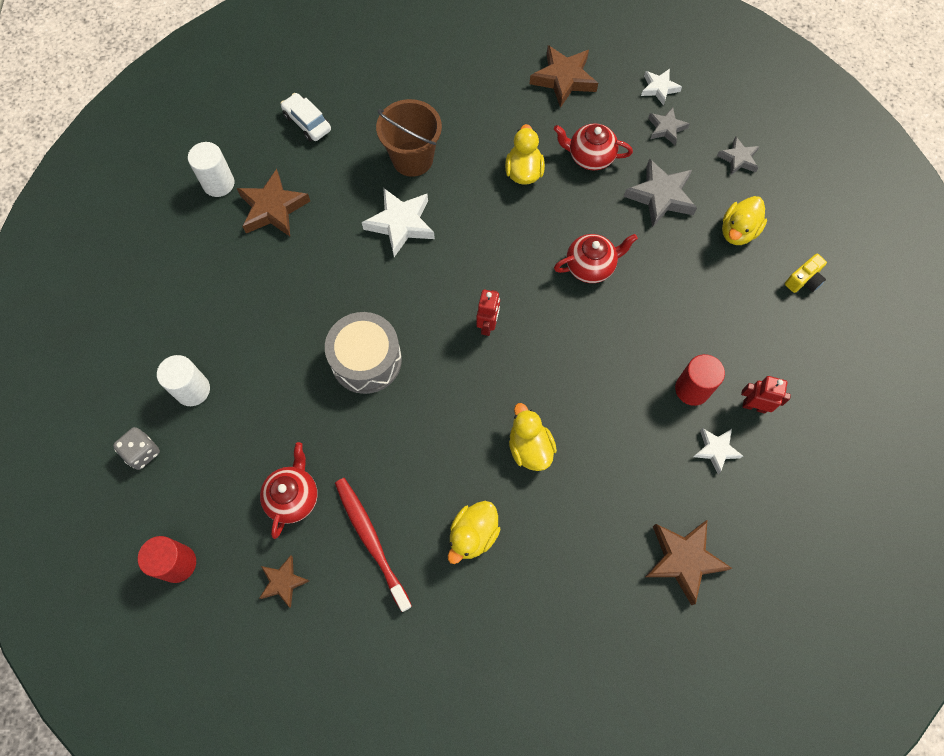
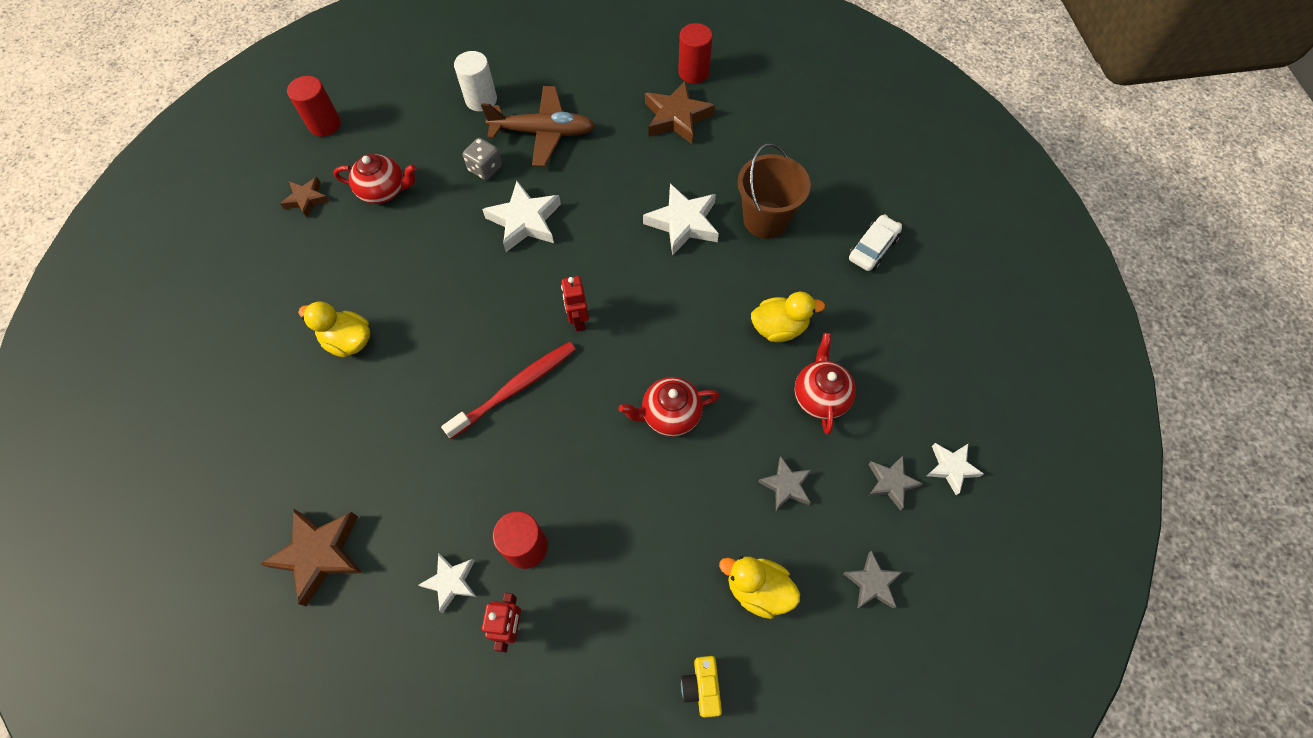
camera: 80 degrees right, 5 degrees down
(142, 452) = (421, 80): grey dice -> grey dice (485, 168)
(218, 183) = (693, 72): white cylinder -> red cylinder
(257, 331) = (544, 132): none -> brown plane
(307, 123) = (782, 124): white car -> white car (872, 248)
(366, 360) = (525, 221): grey drum -> white star
(371, 540) = (344, 257): red toothbrush -> red toothbrush (516, 388)
(488, 325) = (578, 320): red robot -> red robot turned 75 degrees clockwise
(529, 447) = (442, 380): yellow duck -> none
(564, 79) = (924, 353): brown star -> none
(591, 266) = (670, 415): red teapot -> red teapot turned 105 degrees clockwise
(661, 196) = (786, 485): grey star -> grey star, size x0.59
(804, 280) = (702, 687): yellow camera -> yellow camera turned 45 degrees clockwise

